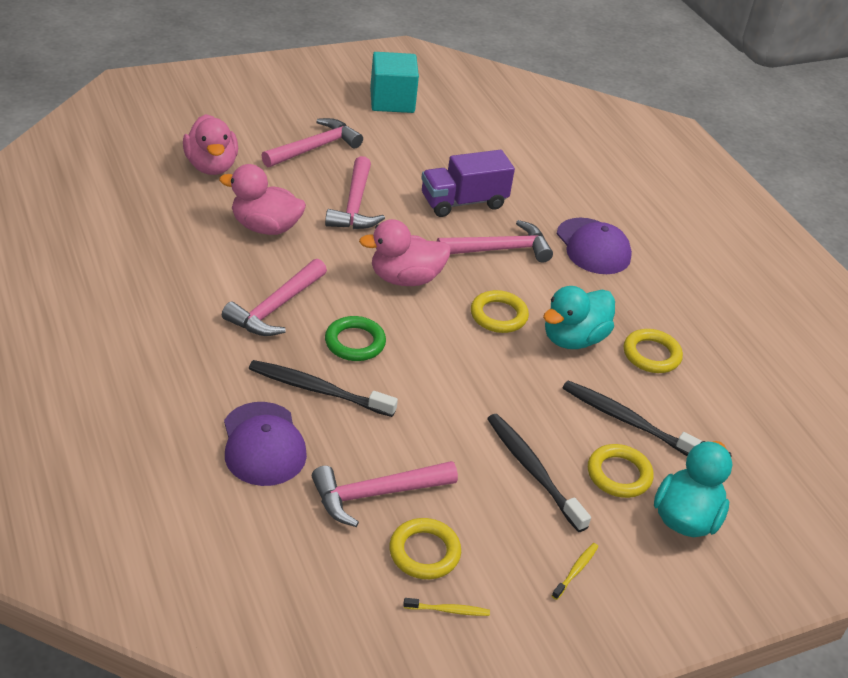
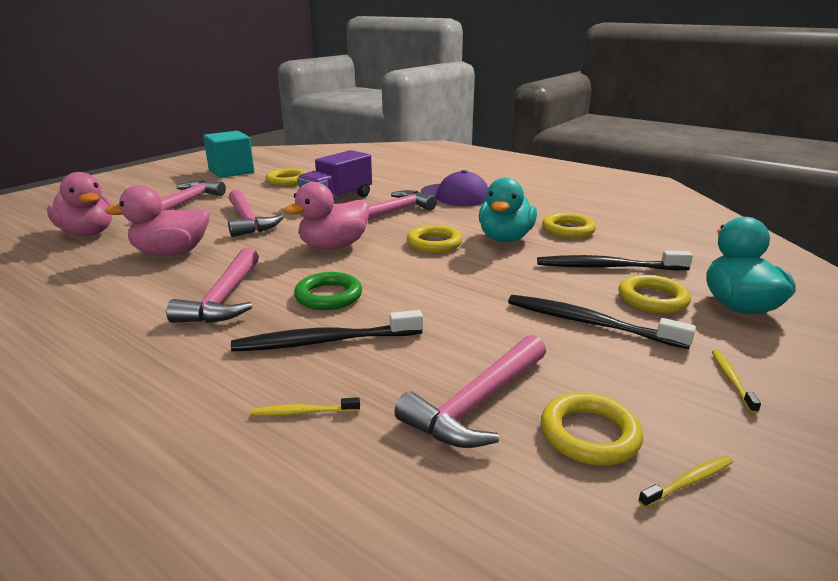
camera: 25 degrees left, 15 degrees down
(263, 444) = (303, 412): purple cap -> yellow toothbrush
(437, 144) = (287, 181): none -> yellow ring

